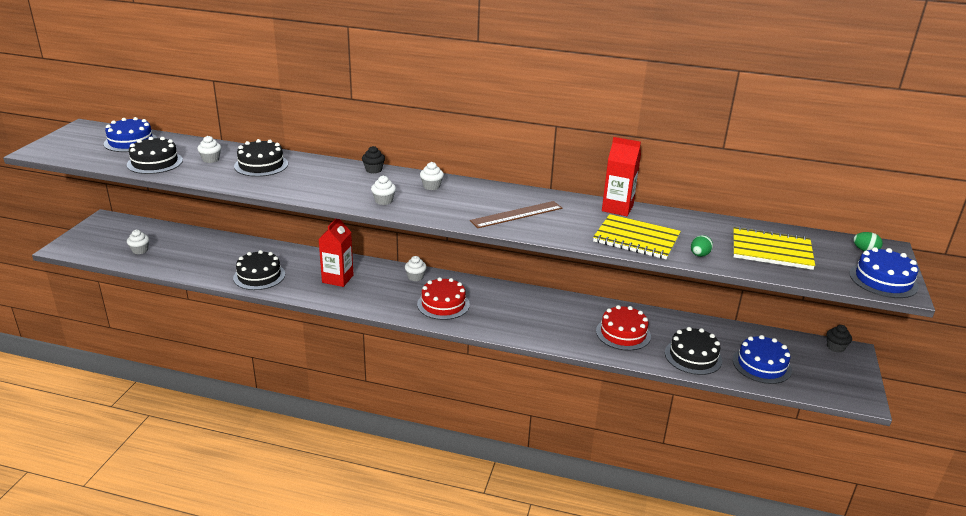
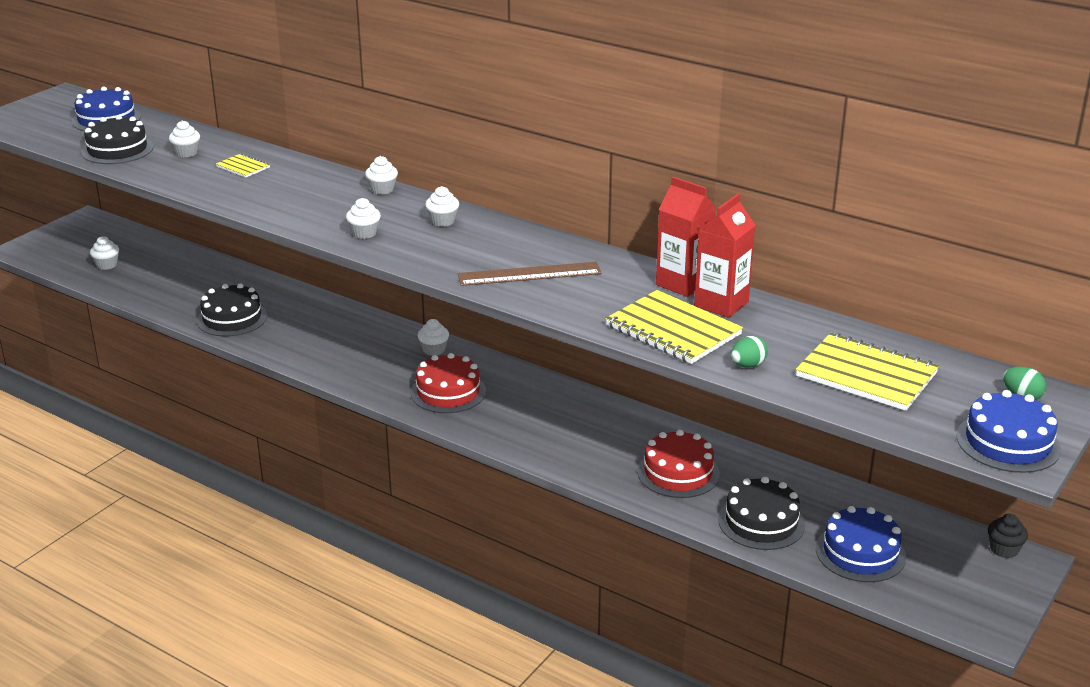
camera: 20 degrees right, 0 degrees up
(261, 165) = (243, 167): black cake -> yellow notebook
(337, 279) = (329, 337): red carton -> red carton (721, 304)
(373, 170) = (382, 190): black cupcake -> white cupcake

